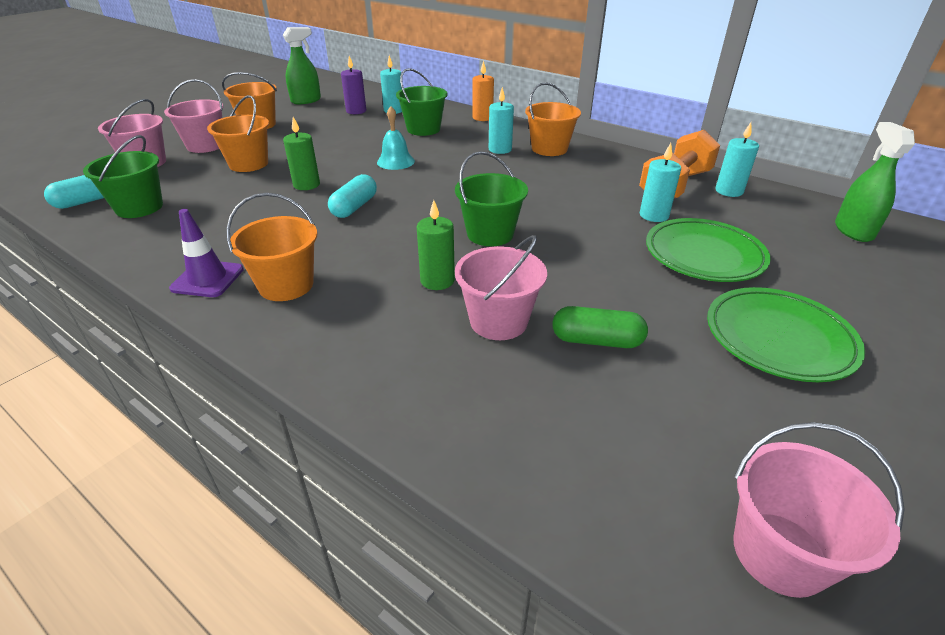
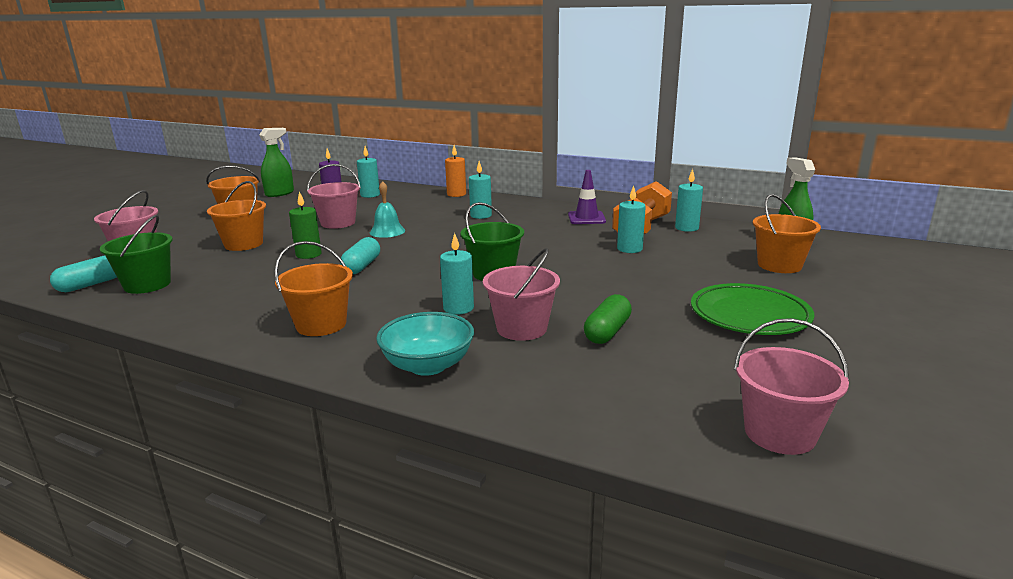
camera: 10 degrees left, 15 degrees down
(205, 146) = (192, 234): pink bucket -> pink bucket (338, 223)
(208, 279) = (243, 328): purple traffic cone -> purple traffic cone (586, 218)
(378, 363) = (428, 365): none -> turquoise bowl
(423, 129) = (404, 206): green bucket -> none
(437, 280) = (458, 308): green candle -> turquoise candle
(549, 149) = (525, 212): orange bucket -> orange bucket (779, 265)
(596, 340) = (607, 332): green capsule -> green capsule turned 60 degrees counterclockwise
(704, 255) = (678, 271): green plate -> none

